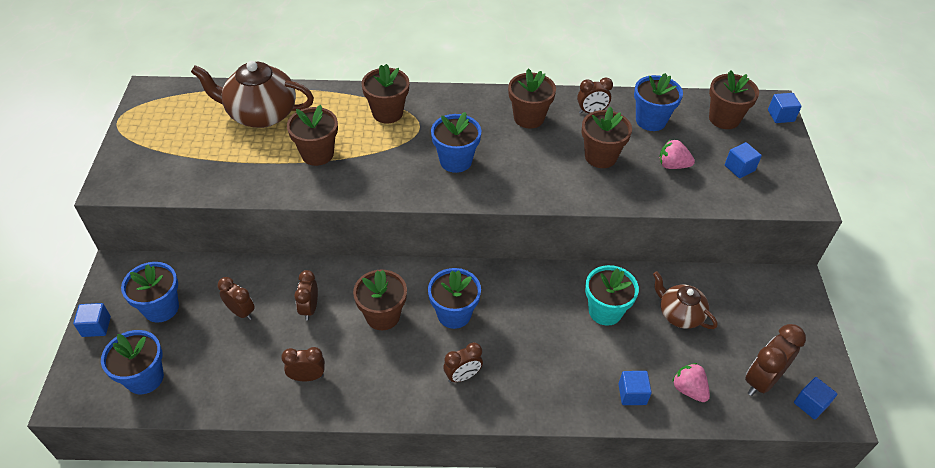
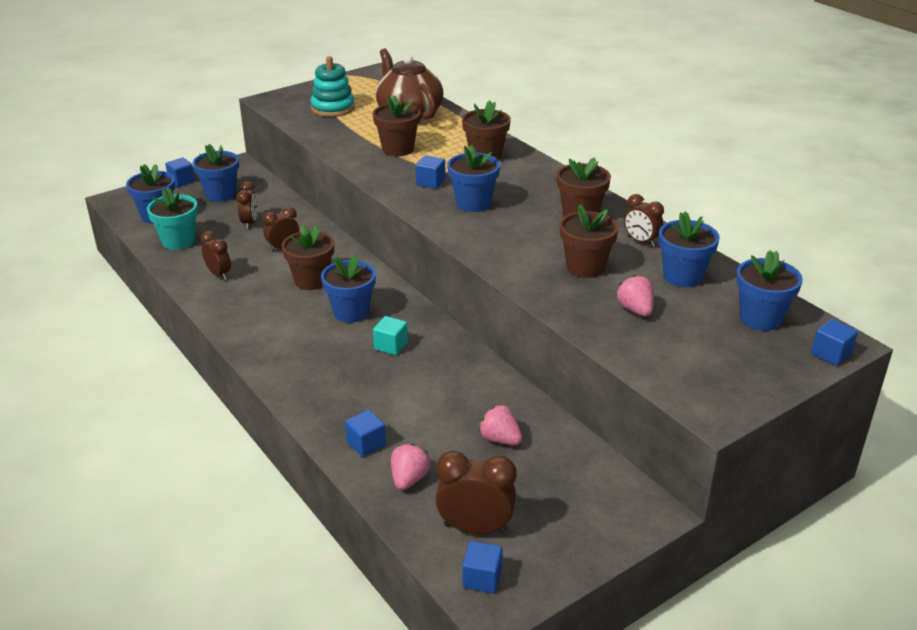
camera: 55 degrees right, 15 degrees down
(186, 152) = (333, 108): none -> turquoise stacking toy
(462, 376) = (290, 342): brown clock -> none
(521, 314) = (391, 346): none -> turquoise cube
(605, 311) = (449, 391): turquoise flower pot -> turquoise flower pot (178, 241)
(679, 314) = (500, 439): brown teapot -> pink strawberry
(724, 119) = (760, 318): brown flower pot -> blue flower pot
(739, 168) = (695, 352): blue cube -> blue cube (430, 182)

